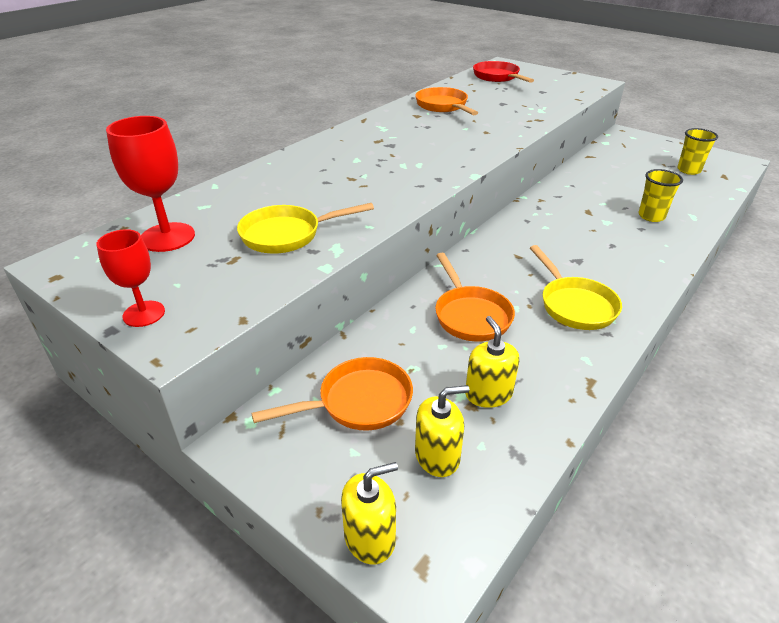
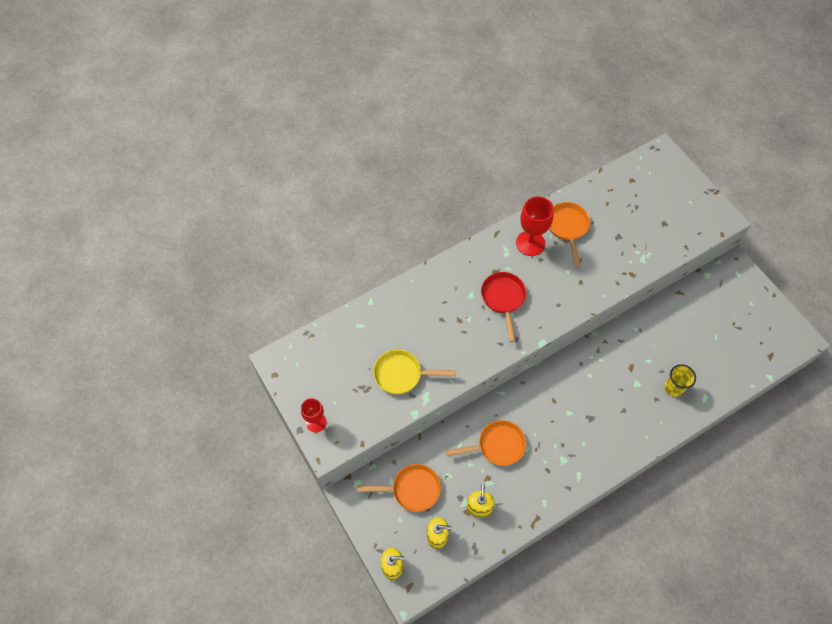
camera: 20 degrees right, 25 degrees up
(167, 237) = (335, 354): red goblet -> red goblet (530, 243)
(470, 315) = (497, 445): orange pan -> orange pan turned 105 degrees counterclockwise
(497, 77) = (641, 183): red pan -> red pan (503, 299)
(574, 305) = (563, 458): yellow pan -> none
(688, 170) = (747, 339): yellow cup -> none

